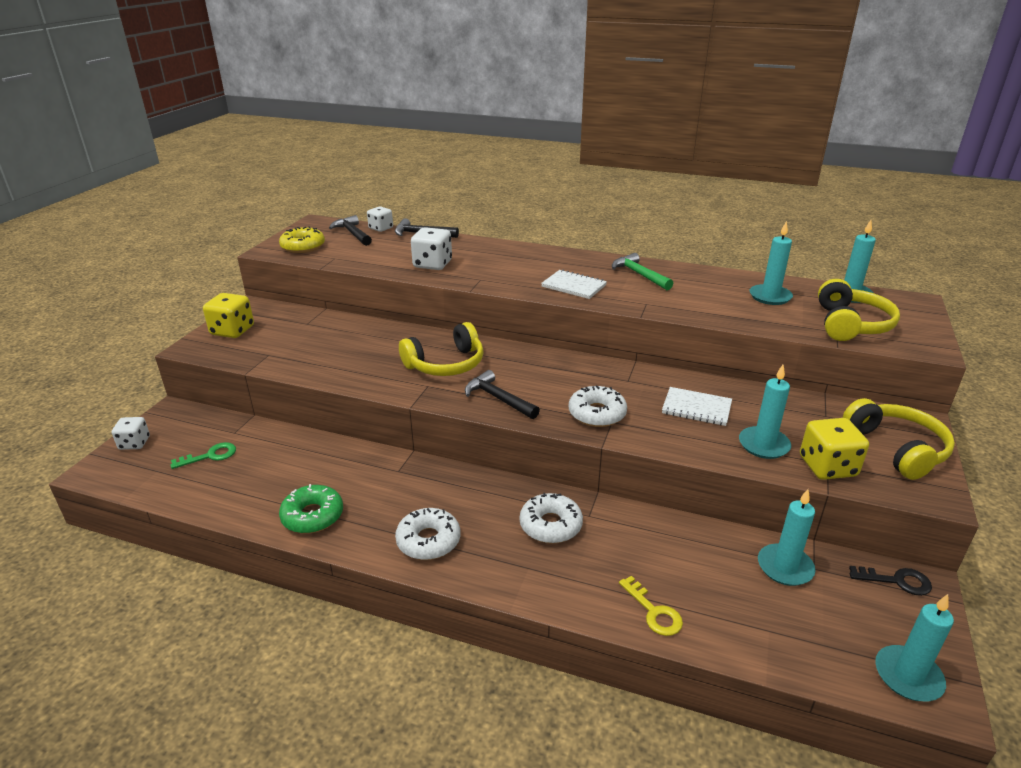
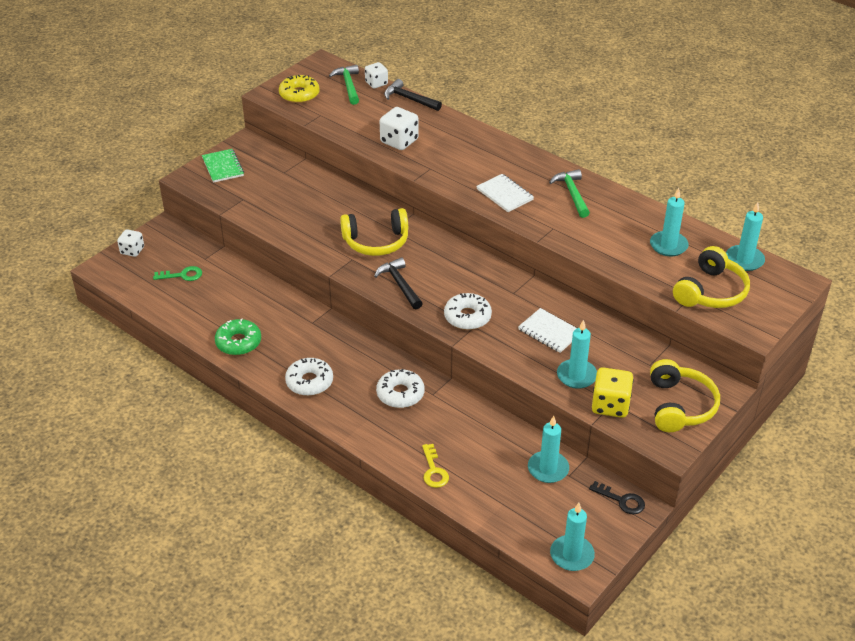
camera: 20 degrees right, 10 degrees up
(232, 331) = (223, 167): yellow dice -> green notebook
(352, 233) = (348, 85): black hammer -> green hammer

